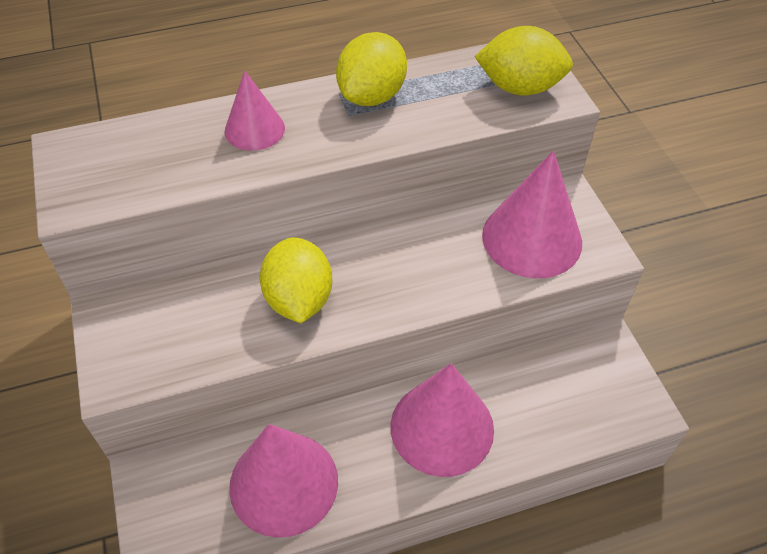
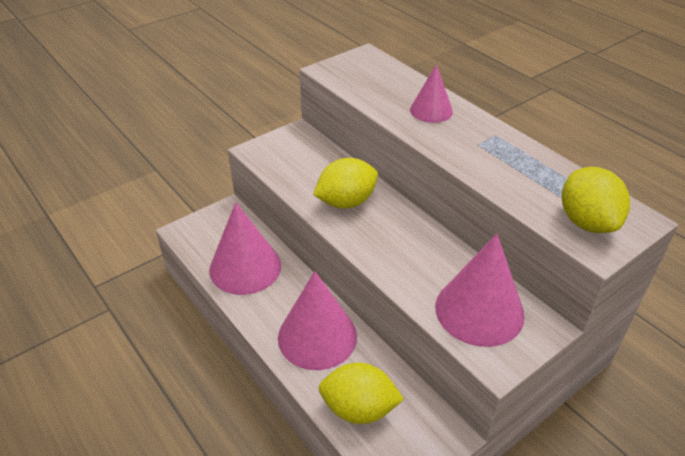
camera: 70 degrees right, 10 degrees down
(372, 96) = (506, 149): yellow lemon -> yellow lemon (359, 409)

